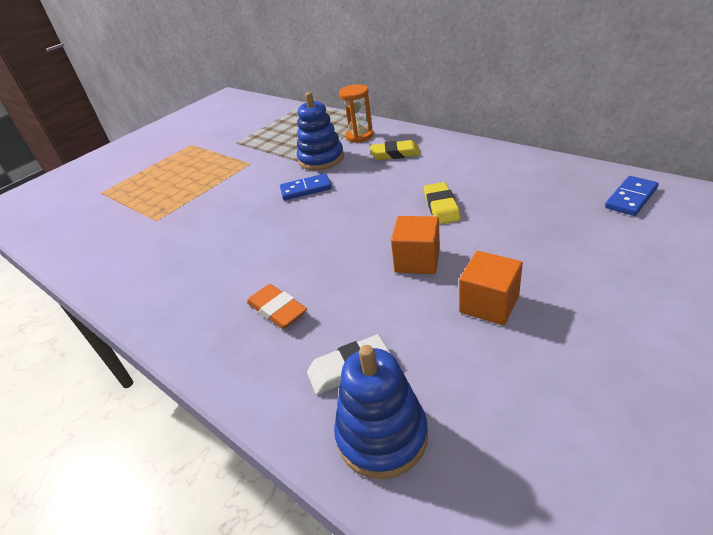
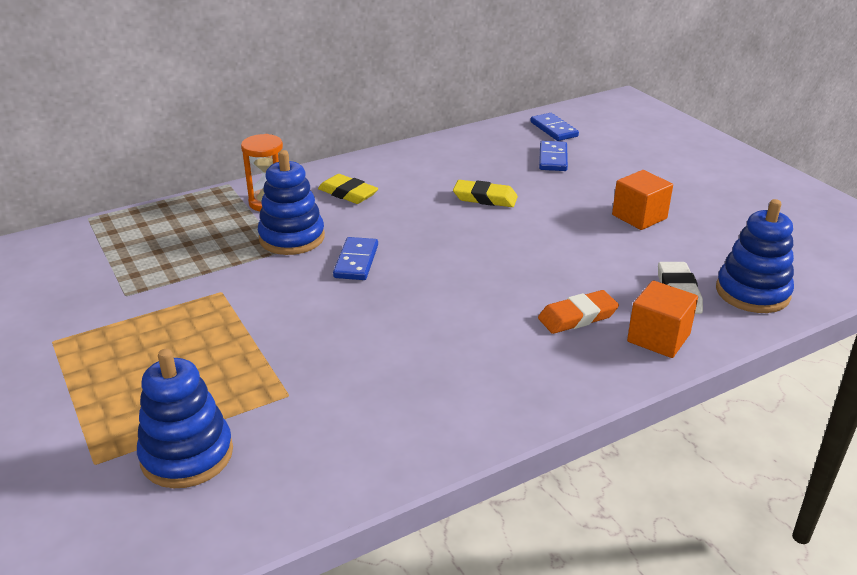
camera: 75 degrees left, 5 degrees down
(105, 211) = (187, 455): none -> blue stacking toy
(395, 154) = (348, 193): yellow eraser -> yellow eraser turned 75 degrees counterclockwise
(417, 260) = (559, 230): orange cube -> orange cube (658, 338)
(561, 217) = (553, 158): none -> blue domino

